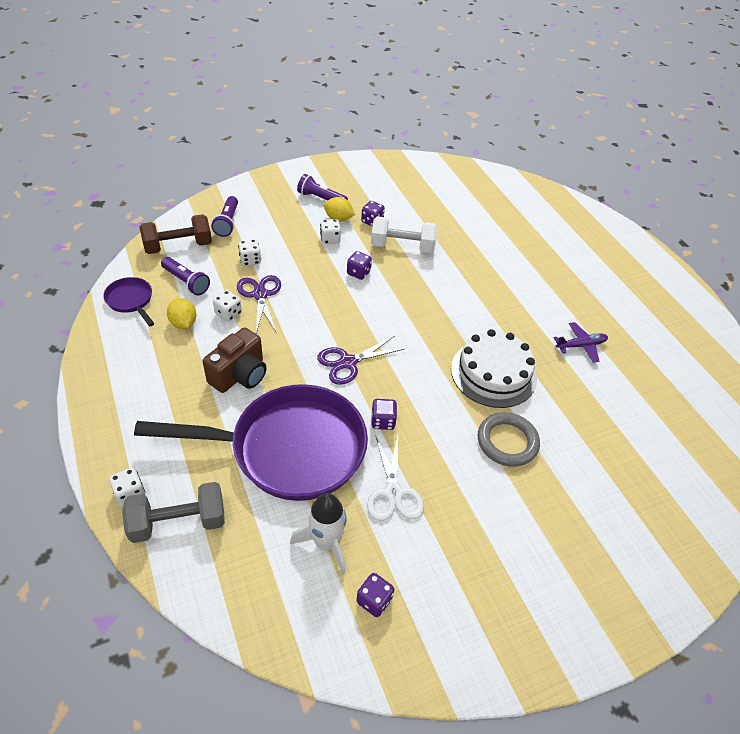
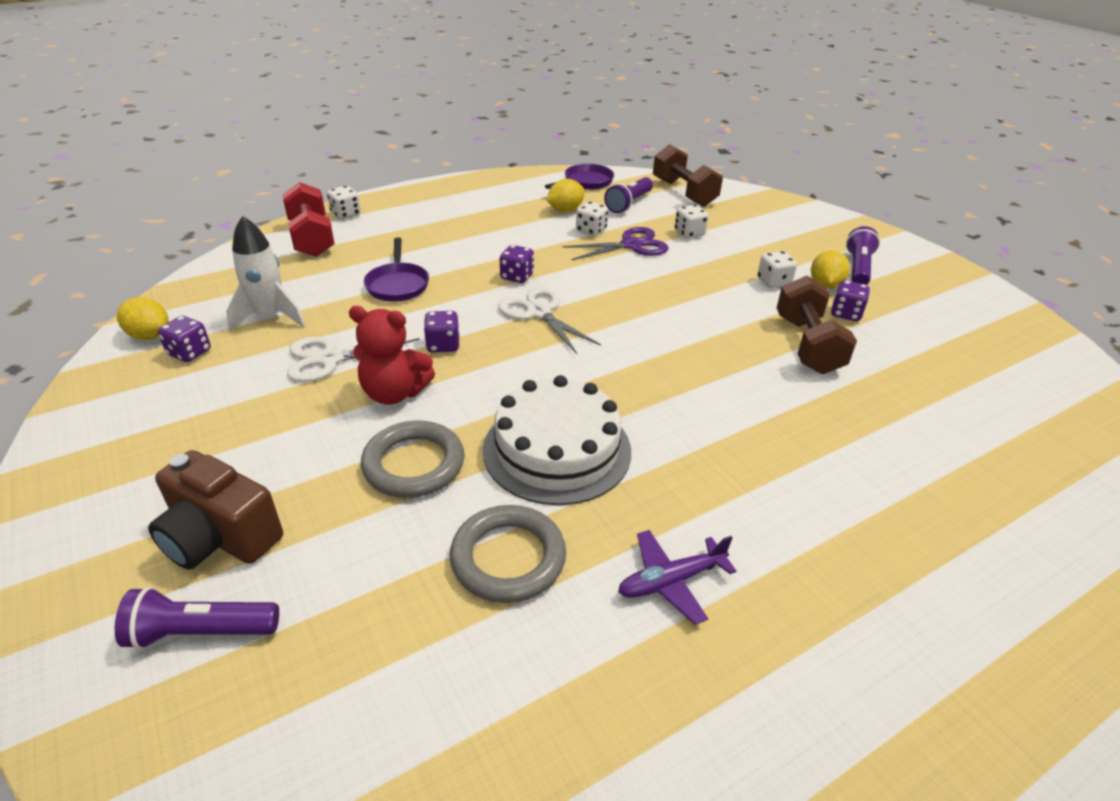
camera: 85 degrees right, 10 degrees down
(178, 522) = (312, 238): grey dumbbell -> red dumbbell
(227, 223) = (747, 213): purple flashlight -> purple flashlight (201, 632)
(240, 375) = (499, 247): brown camera -> brown camera (220, 538)
(289, 448) = (397, 284): purple pan -> purple pan, size x0.42
(342, 642) = (150, 335): none -> yellow lemon
(348, 362) = (539, 313): purple scissors -> white scissors
(358, 273) = (717, 309): purple dice -> purple dice (517, 276)
(402, 246) = (807, 345): white dumbbell -> brown dumbbell
(437, 451) = (394, 393): none -> red teddy bear
(573, 403) = (508, 558): none -> grey ring
(581, 345) = (670, 581): purple plane -> purple plane turned 90 degrees clockwise

